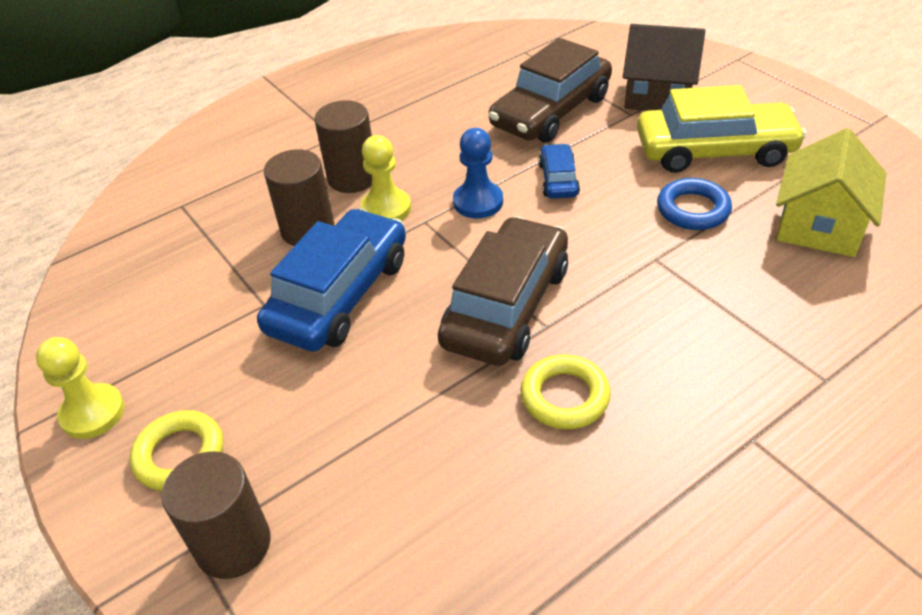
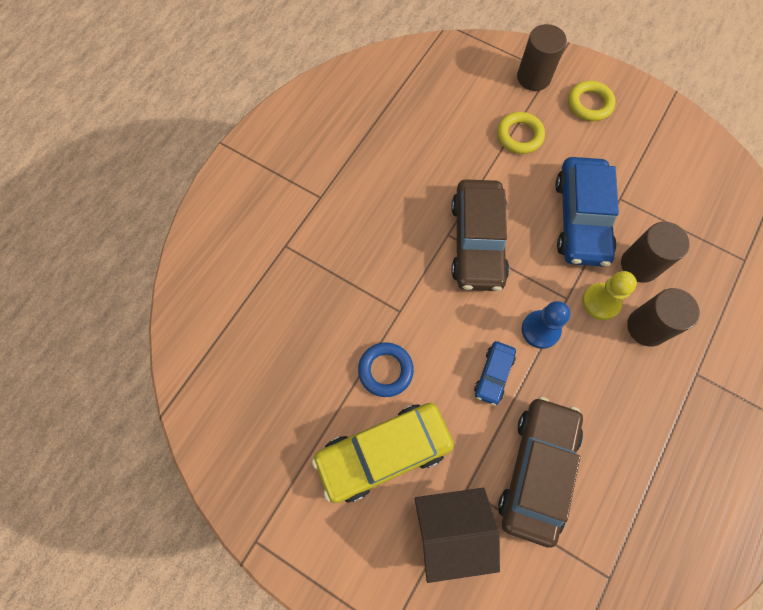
camera: 155 degrees right, 25 degrees up
(93, 413) = (651, 109): yellow pawn -> none
(558, 179) = (493, 374): blue car -> blue car turned 45 degrees clockwise
(564, 397) = (420, 191): yellow ring -> yellow ring (519, 136)
(819, 226) = (295, 380): yellow house -> none

